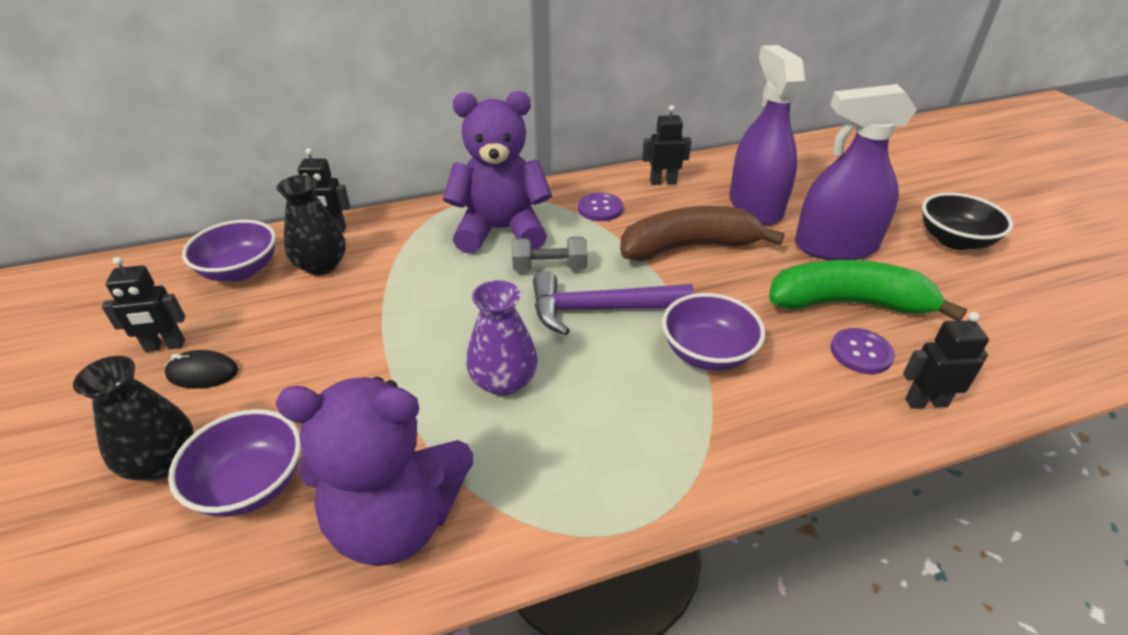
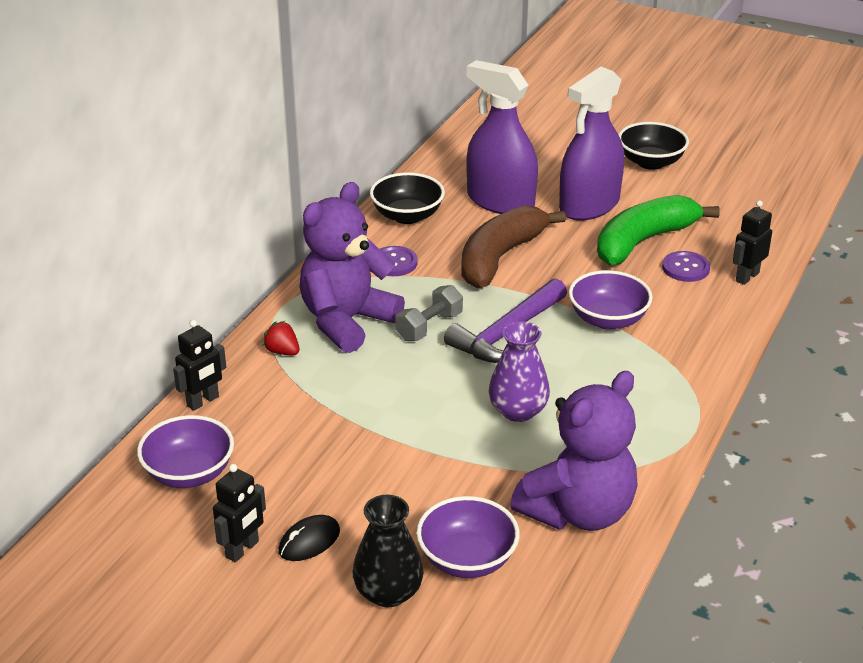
camera: 45 degrees left, 5 degrees down
(321, 265) = (251, 428): black vase -> none
(428, 226) = (282, 351): none -> red strawberry
(663, 182) = (407, 216): black robot -> black bowl

